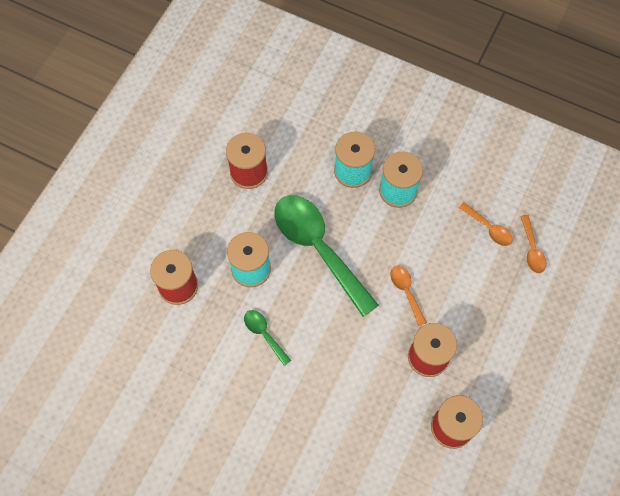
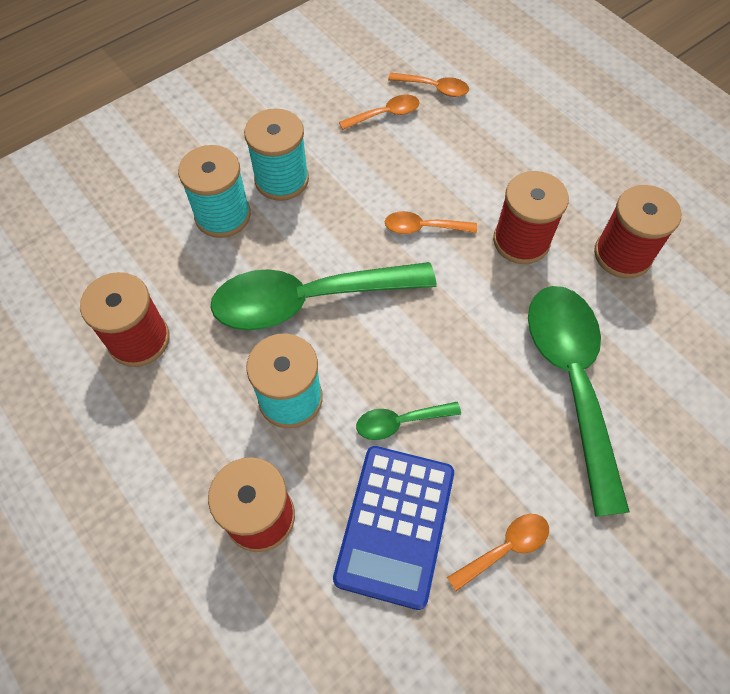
camera: 65 degrees left, 5 degrees down
(203, 356) = (395, 525): none -> blue calculator
(216, 420) = (505, 548): none -> orange spoon
(337, 423) = (571, 381): none -> green spoon

